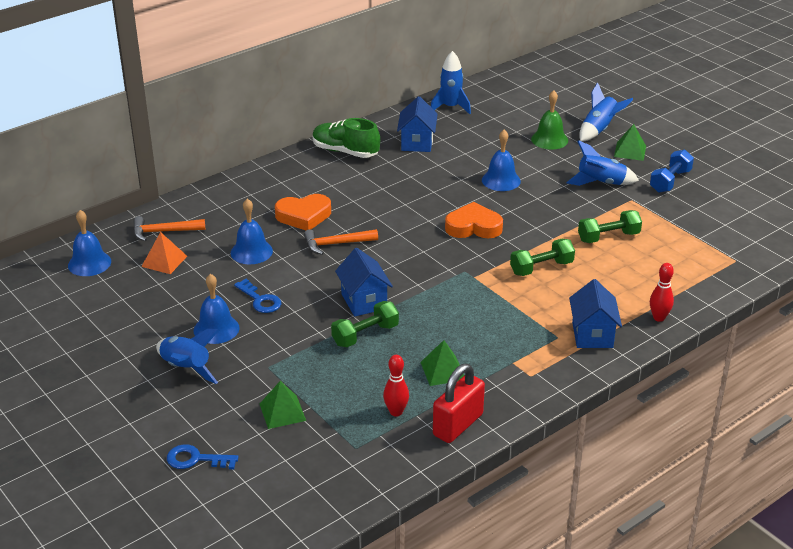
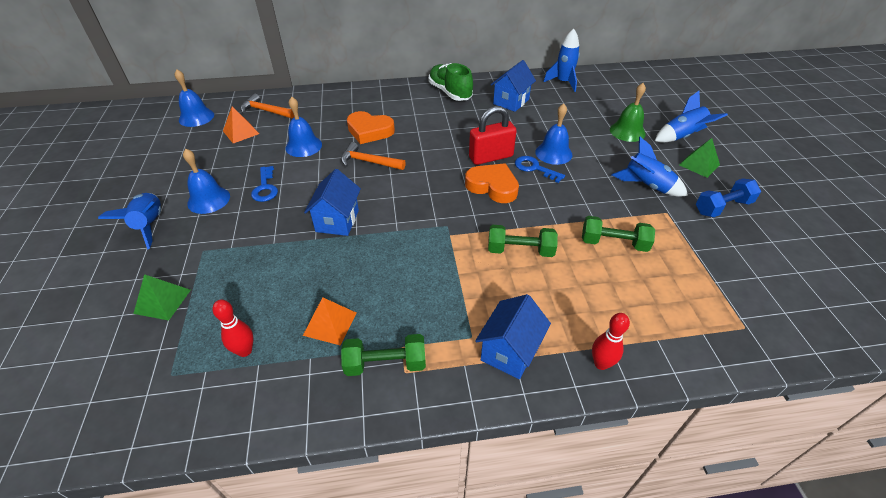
camera: 30 degrees right, 10 degrees up
(196, 459) = (51, 316): blue key -> blue key (534, 168)
(365, 335) = (305, 254): green dumbbell -> green dumbbell (385, 363)
(443, 371) = (330, 324): green pyramid -> orange pyramid
(458, 425) = (280, 398): red padlock -> red padlock (491, 157)

